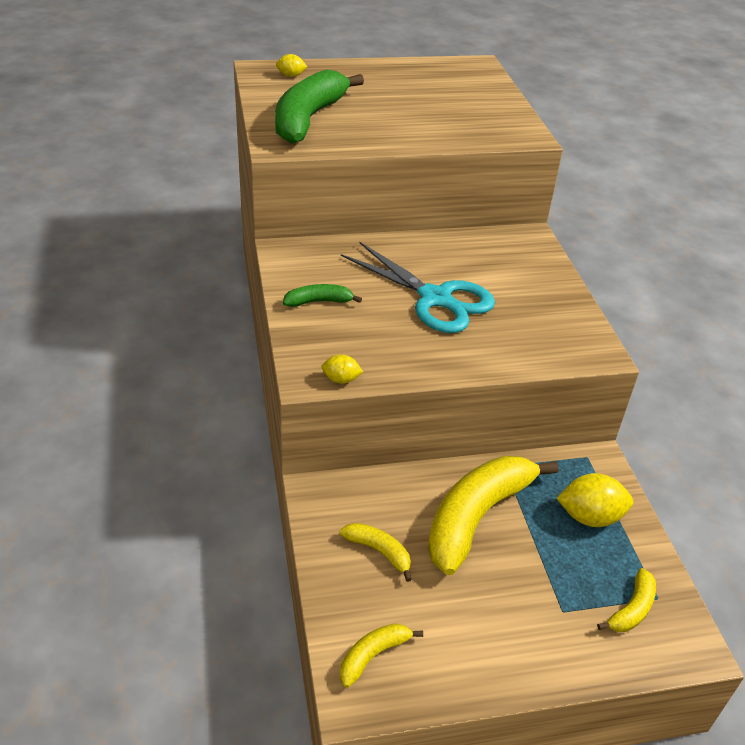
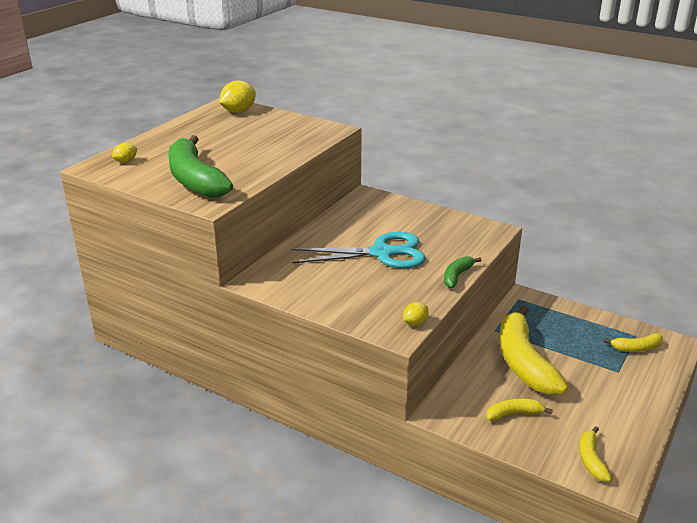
camera: 45 degrees left, 10 degrees down
(319, 301) = (327, 294): green banana -> green banana (457, 276)
(590, 517) = (562, 324): yellow lemon -> yellow lemon (238, 111)
(632, 609) = (636, 348): yellow banana -> yellow banana turned 90 degrees clockwise

